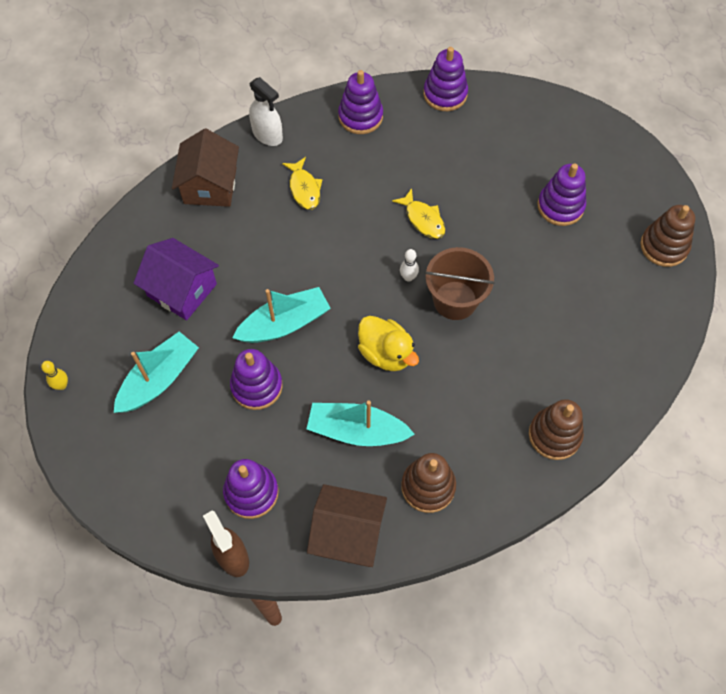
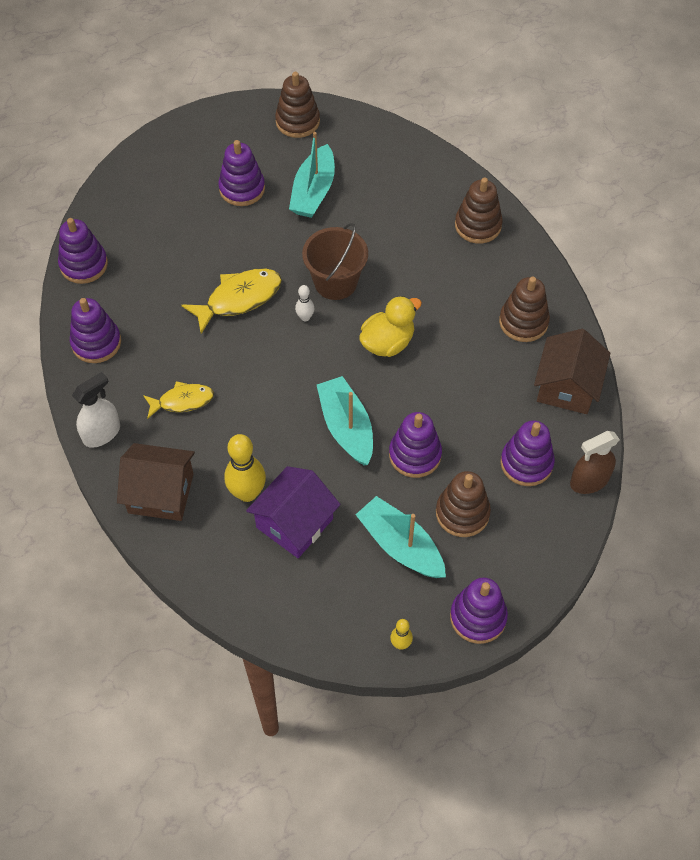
camera: 85 degrees left, 5 degrees down
(85, 450) = (478, 617): none -> purple stacking toy
(193, 432) = (462, 513): none -> brown stacking toy
(212, 250) = (247, 493): none -> yellow bowling pin
(357, 431) = (467, 372): turquoise boat -> turquoise boat (313, 191)
(423, 219) = (239, 299): yellow fish -> yellow fish, size x1.54

